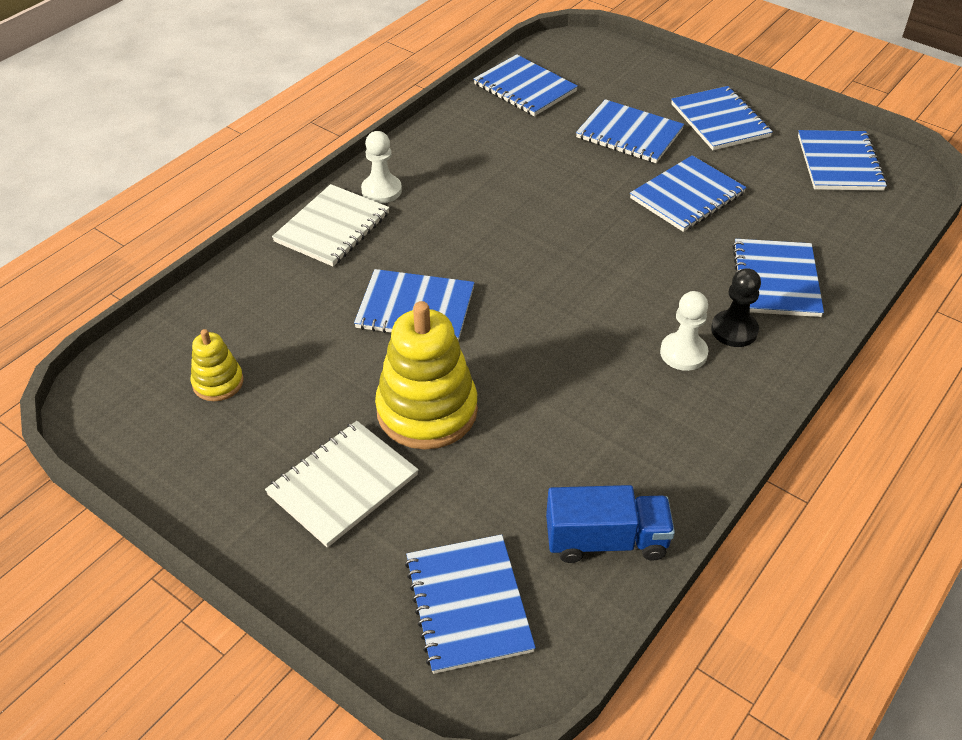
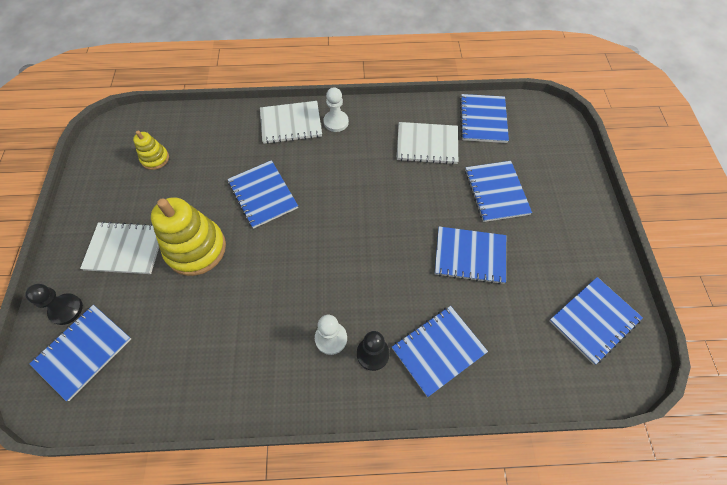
camera: 50 degrees right, 15 degrees up
(375, 597) = (66, 309): none -> black pawn
(507, 143) = (427, 144): none -> white notebook
(606, 540) = (162, 388): blue truck -> none
(720, 120) = (561, 228): blue notebook -> none

